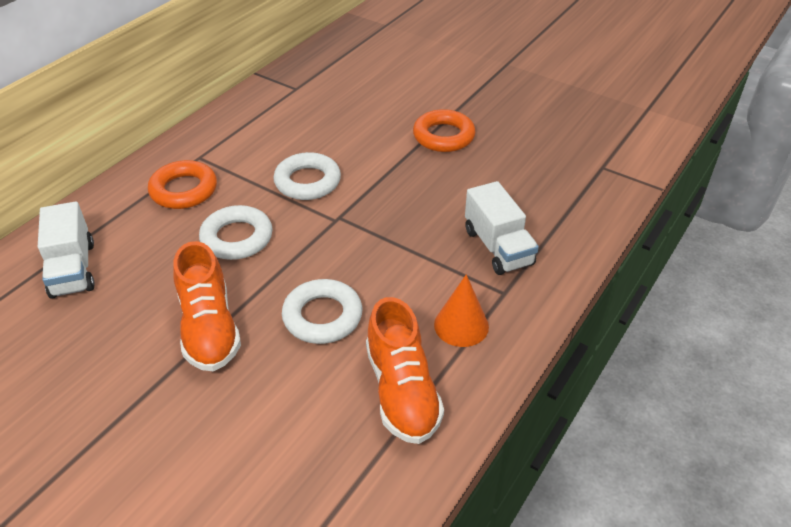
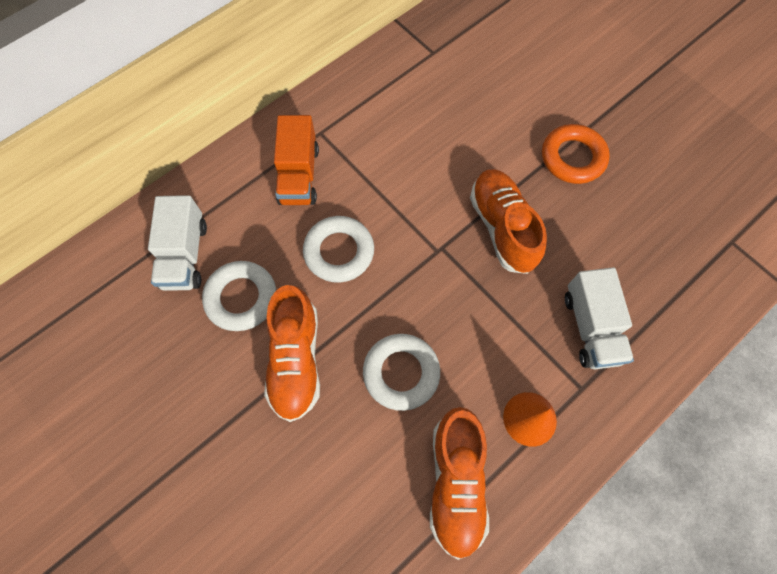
camera: 15 degrees right, 25 degrees up
(184, 190) = (299, 175): orange ring -> orange truck
(307, 182) = (420, 192): white ring -> white ring (241, 298)
(393, 193) = (502, 228): none -> orange shoe

